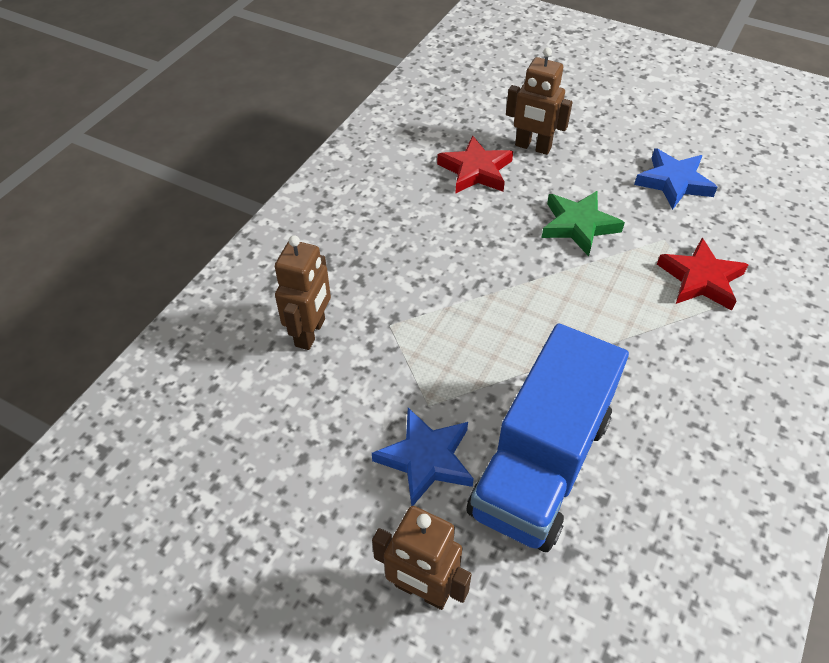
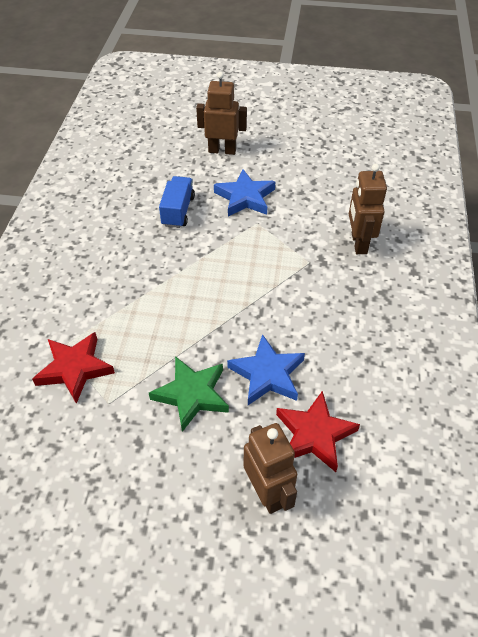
camera: 160 degrees right, 0 degrees up
(532, 147) = (267, 492): brown robot -> brown robot turned 60 degrees clockwise
(541, 464) = (178, 211): blue truck -> blue truck, size x0.47
(674, 182) = (99, 486): blue star -> blue star (267, 374)

